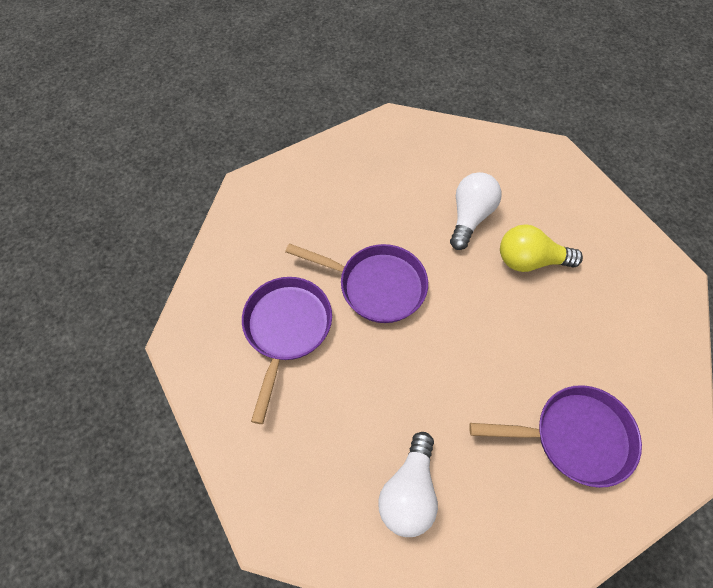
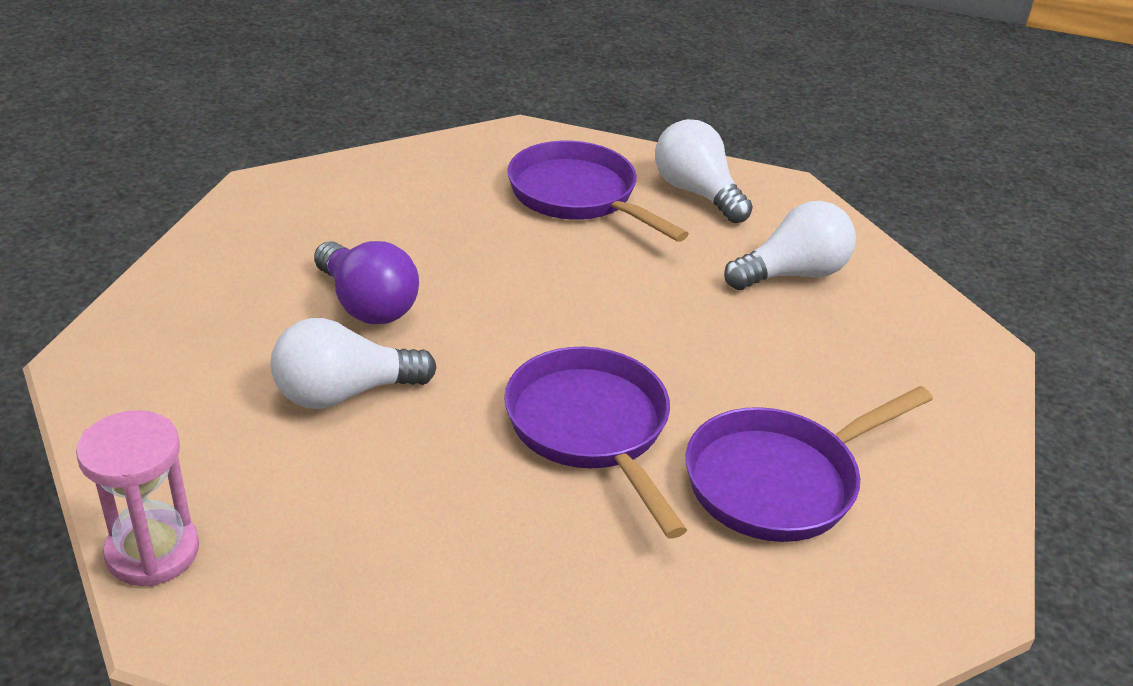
camera: 135 degrees left, 25 degrees down
(428, 127) = (152, 552): none -> pink hourglass
(530, 260) = (367, 304): yellow light bulb -> purple light bulb
(534, 520) = (697, 193): none -> white light bulb

